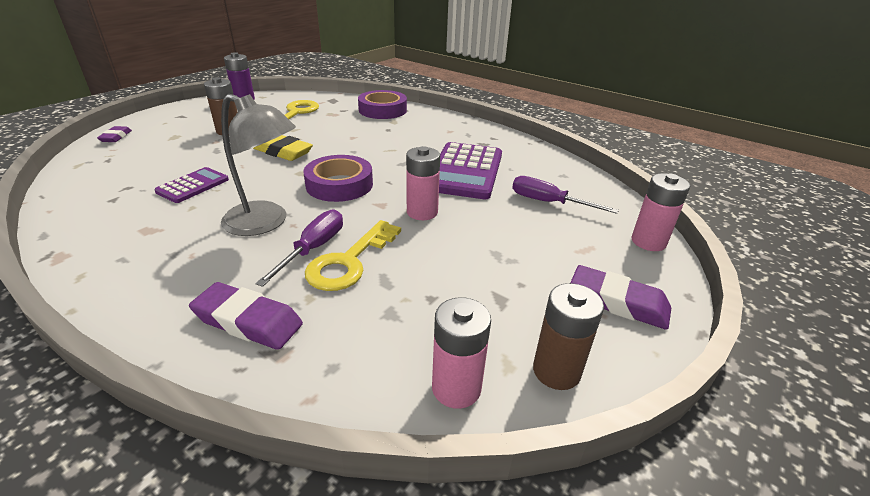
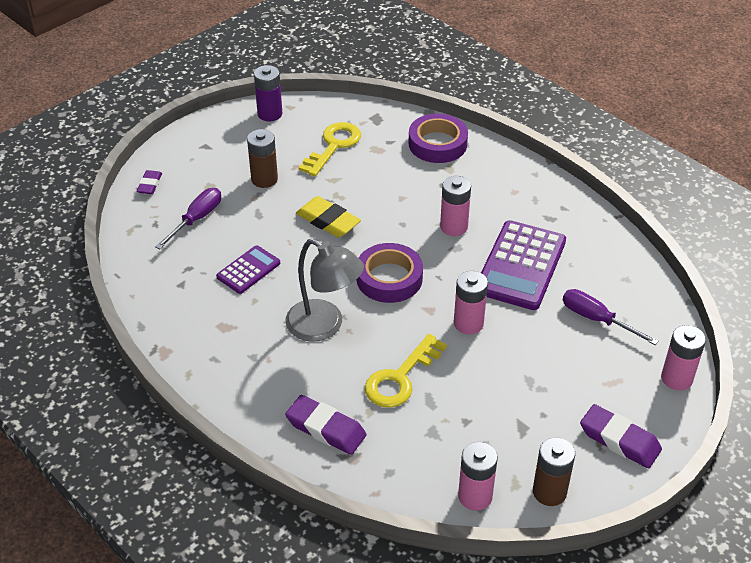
camera: 10 degrees right, 10 degrees up
(313, 249) = (369, 361): purple screwdriver -> purple screwdriver (196, 219)
(400, 151) = (454, 227): none -> pink battery

